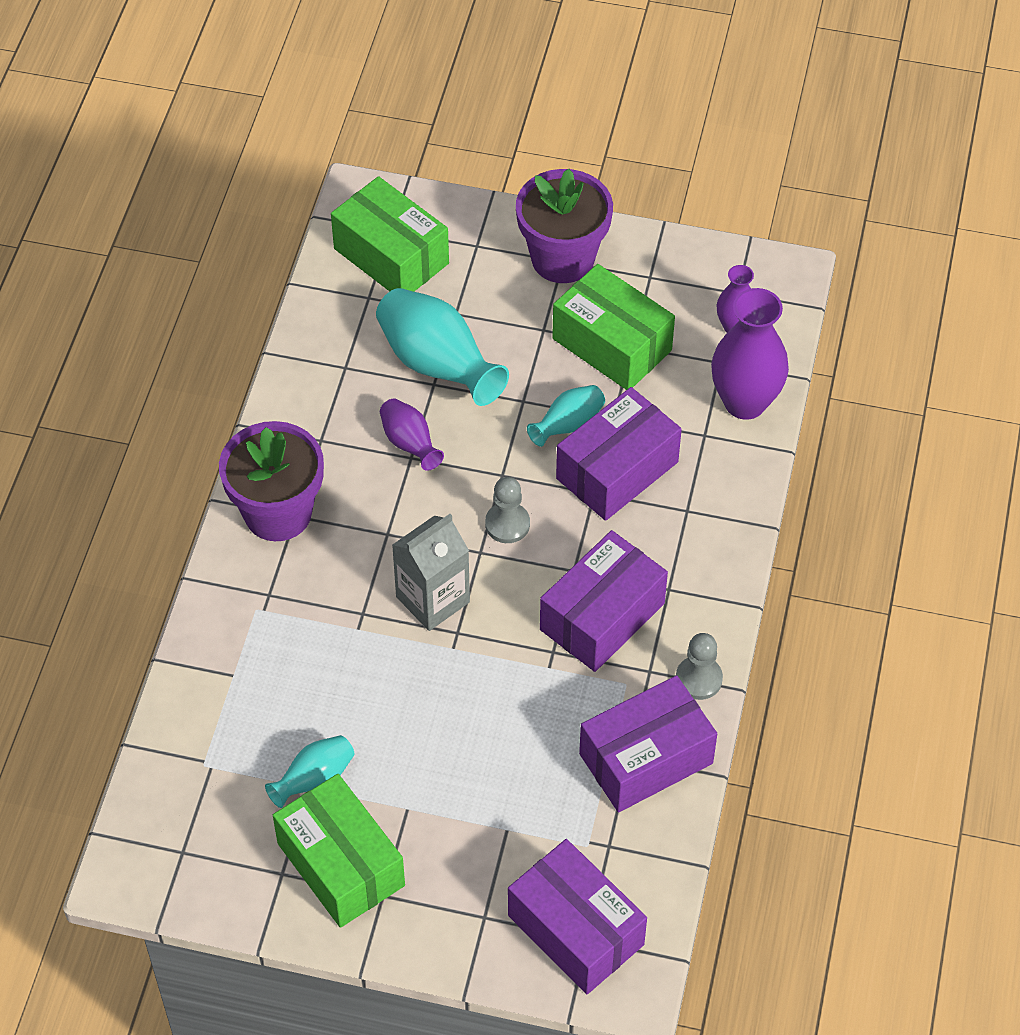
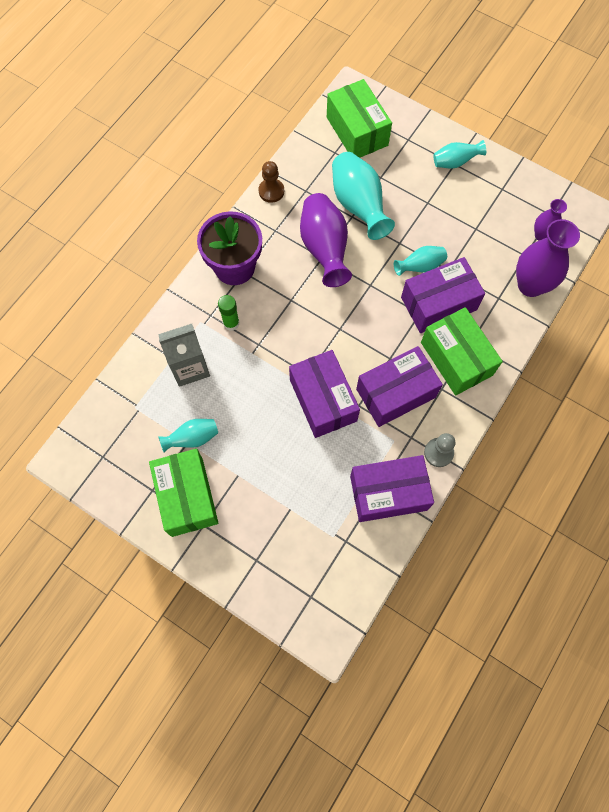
camera: 20 degrees right, 15 degrees up
(290, 384) = (271, 191): none -> brown pawn
(306, 596) = (231, 323): none -> green glue stick
(410, 444) = (324, 249): purple vase -> purple vase, size x1.83
(432, 599) = (301, 349): grey carton -> grey carton (190, 367)
(507, 524) = (362, 316): grey pawn -> none
(562, 258) = (455, 162): purple flower pot -> turquoise vase
(575, 930) = (306, 588): purple box -> purple box (323, 400)
(612, 344) = (464, 224): green box -> green box (456, 358)

